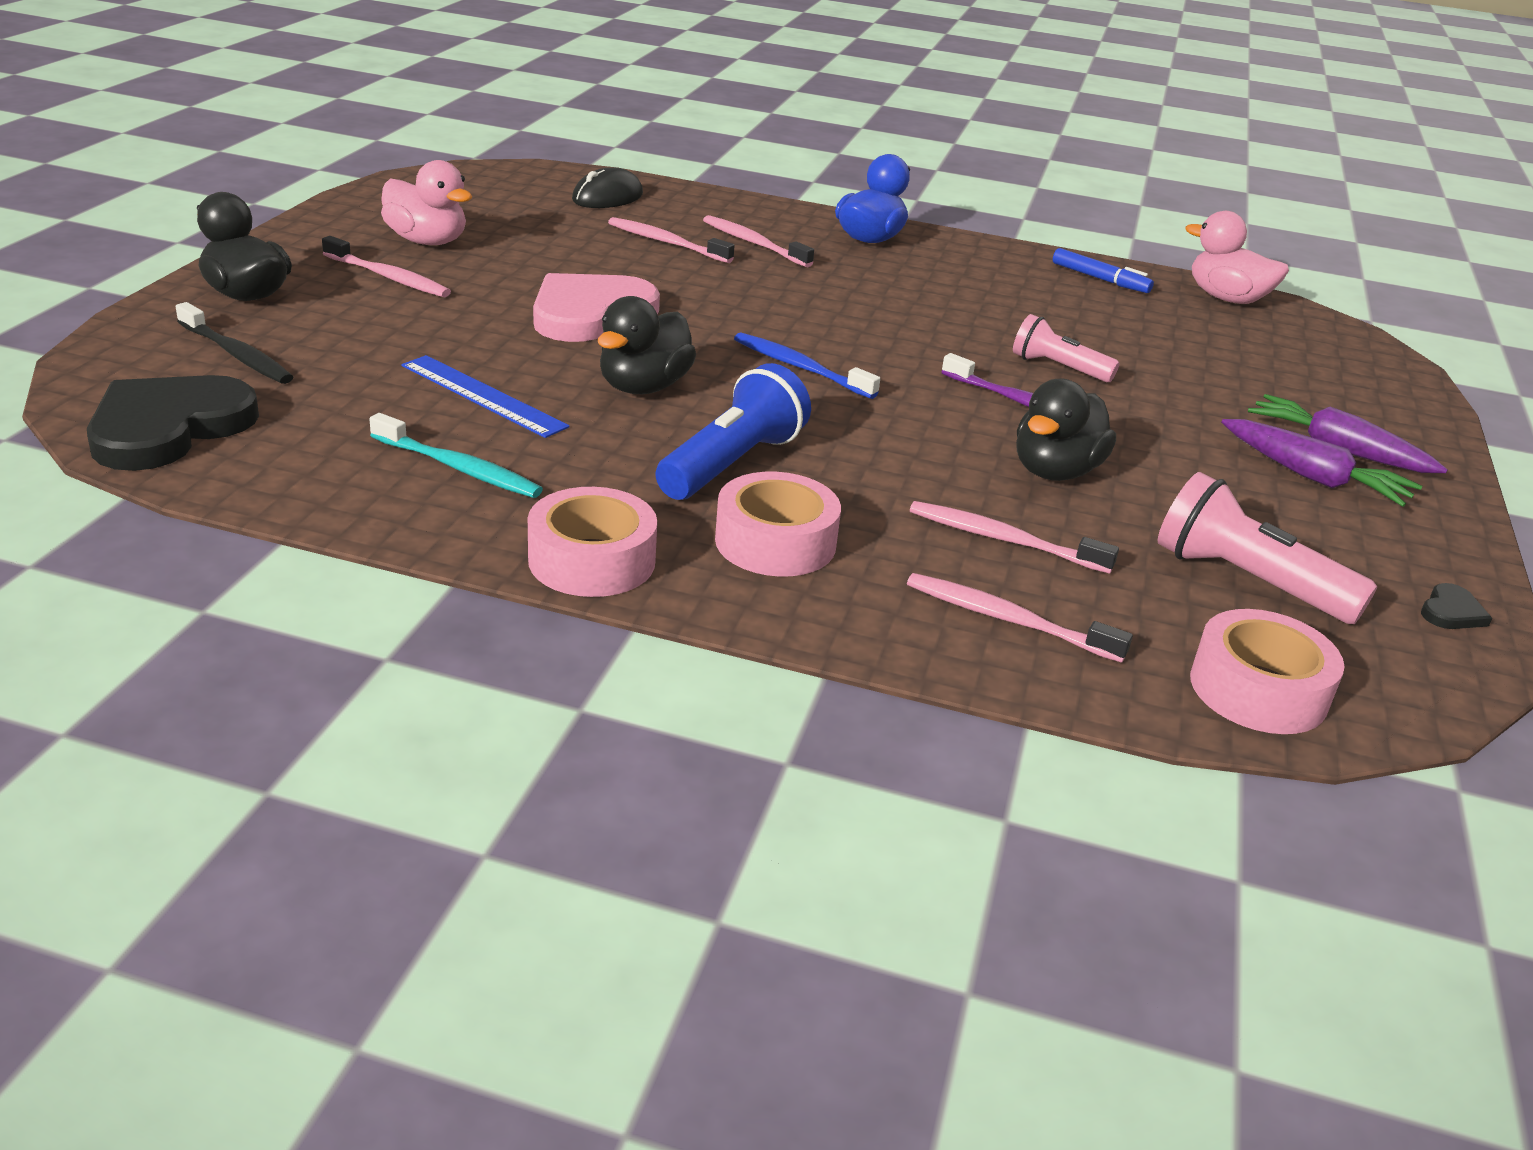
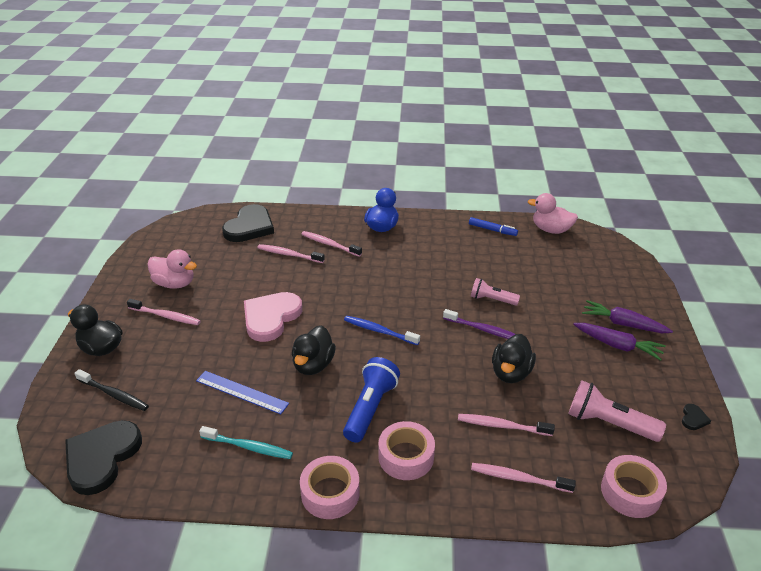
camera: 10 degrees left, 5 degrees up
(607, 197) = (249, 227): black mouse -> black heart

